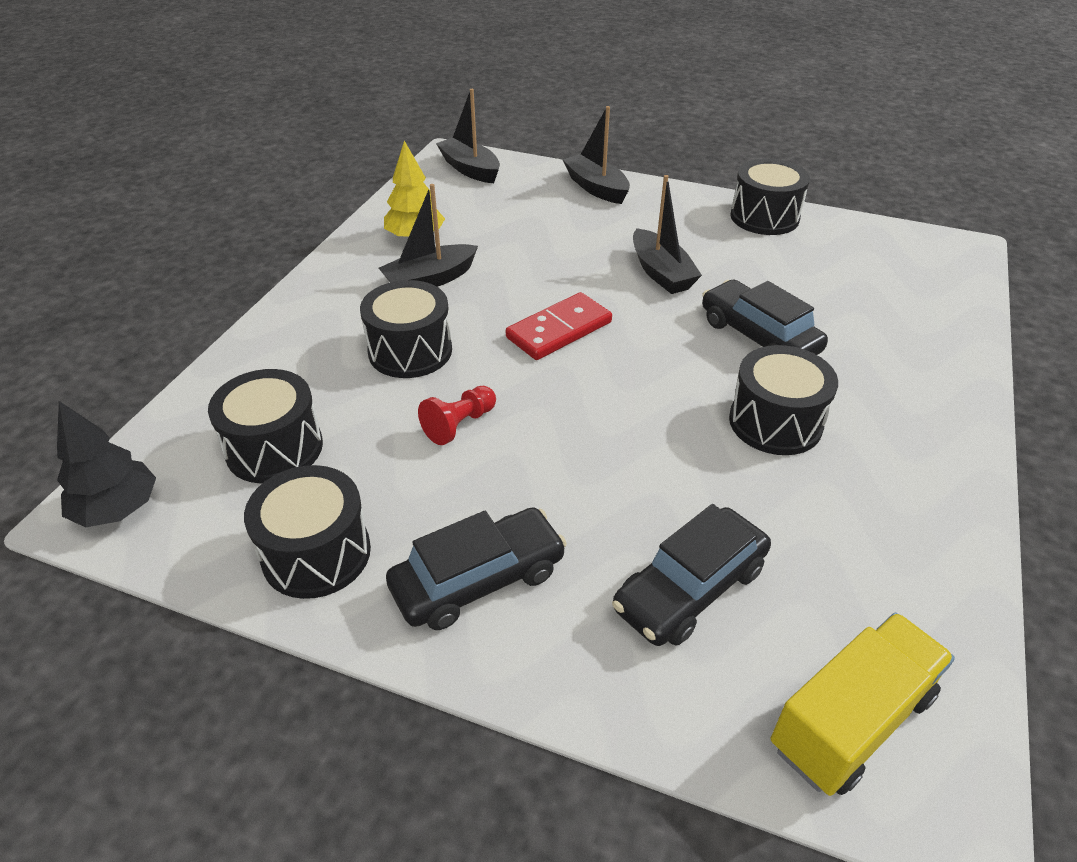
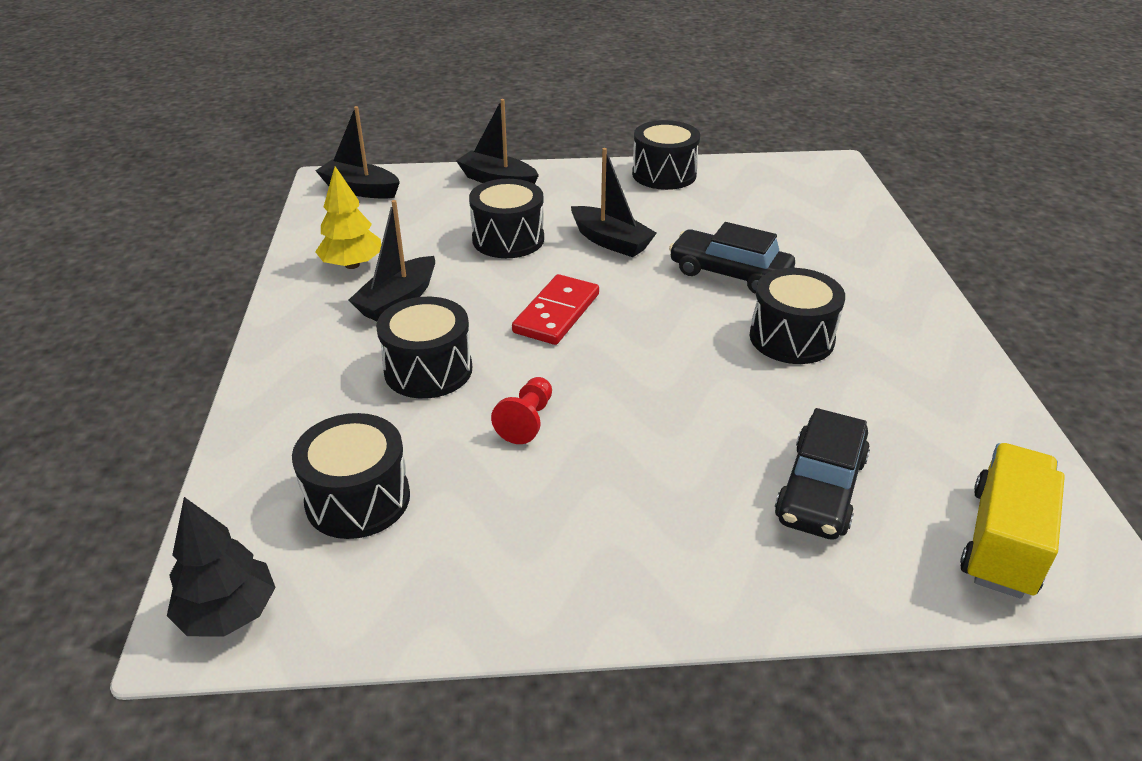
camera: 25 degrees left, 5 degrees down
(316, 553) = (477, 578): black drum -> black drum (508, 239)
(478, 580) = (644, 545): black car -> none

